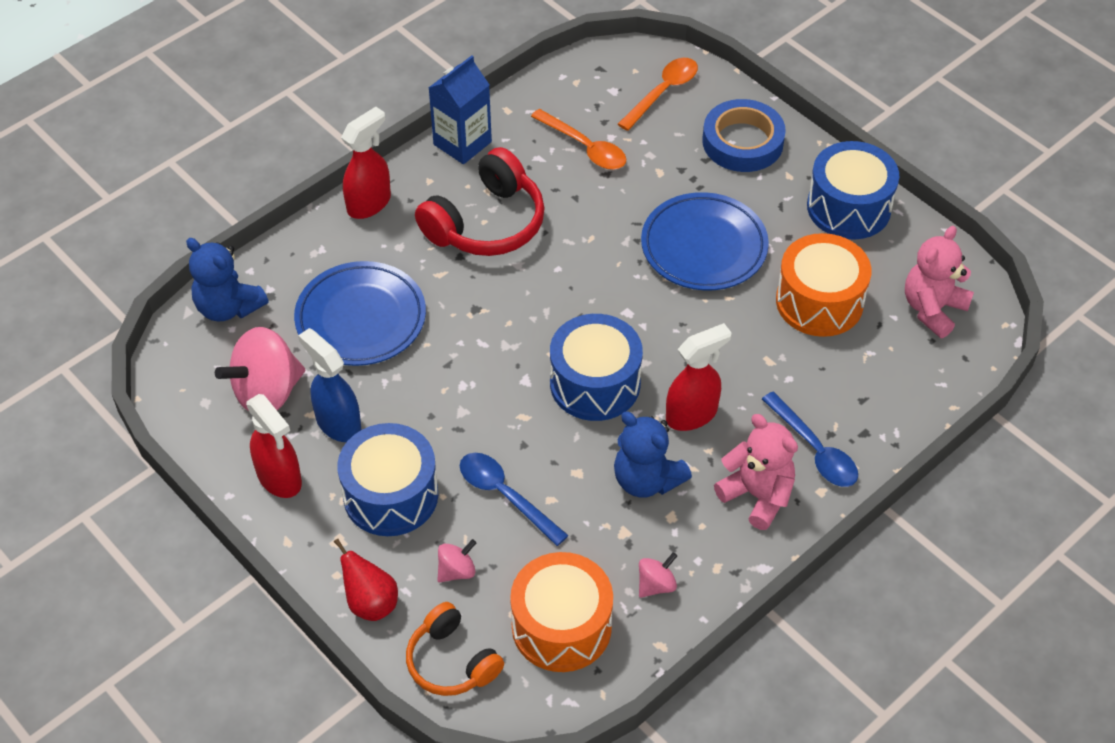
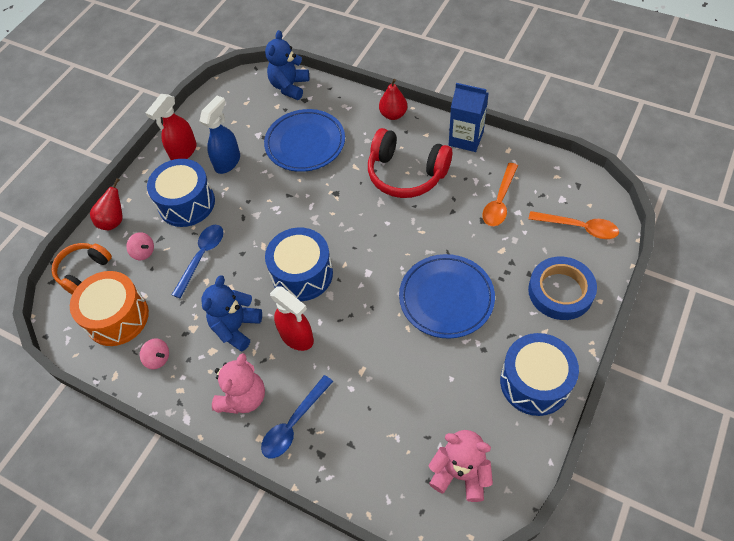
camera: 75 degrees right, 5 degrees up
(267, 392) = (238, 124): pink spinning top -> none
(369, 203) = (393, 115): red spray bottle -> red pear
(819, 301) = (430, 388): orange drum -> none

